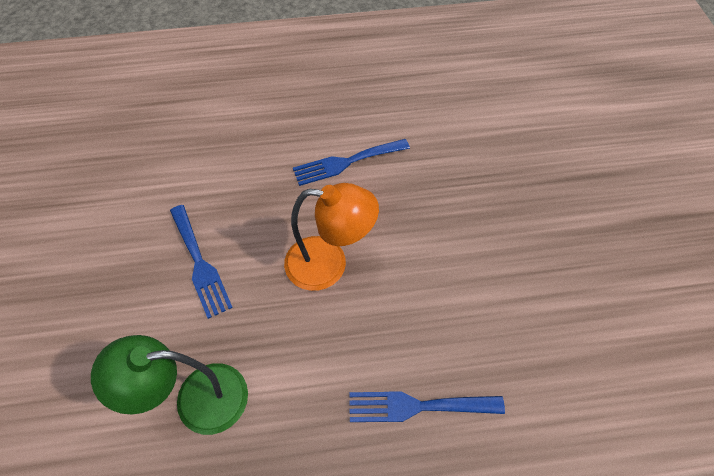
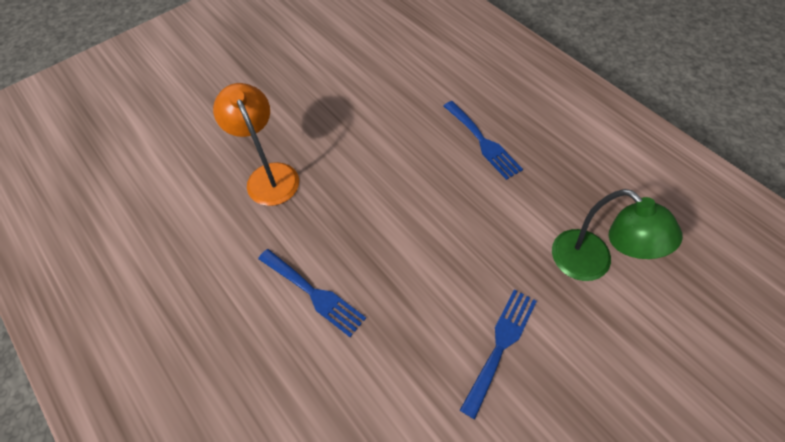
camera: 120 degrees left, 0 degrees up
(329, 264) = (426, 245): orange lamp -> orange lamp (269, 175)

